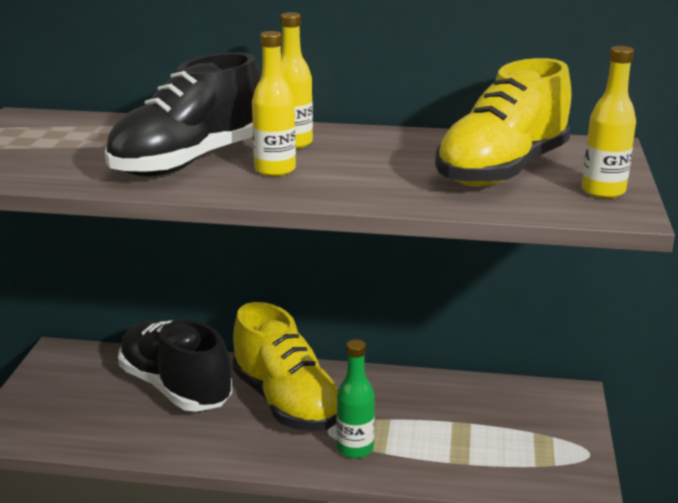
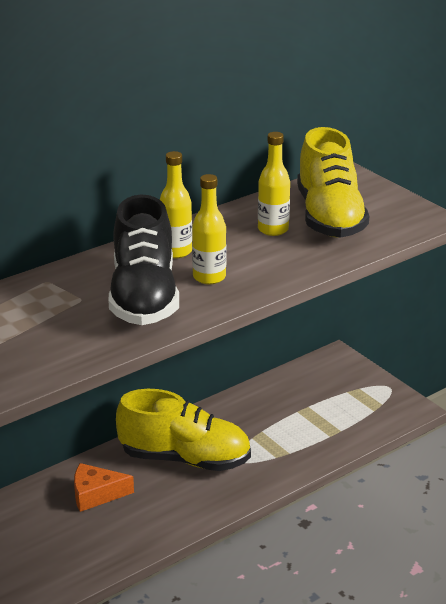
camera: 45 degrees left, 5 degrees up
(175, 387) = (96, 494): black shoe -> orange cheese
(355, 448) = (269, 461): green bottle -> none
(603, 191) = (400, 209): yellow bottle -> yellow bottle (273, 229)

